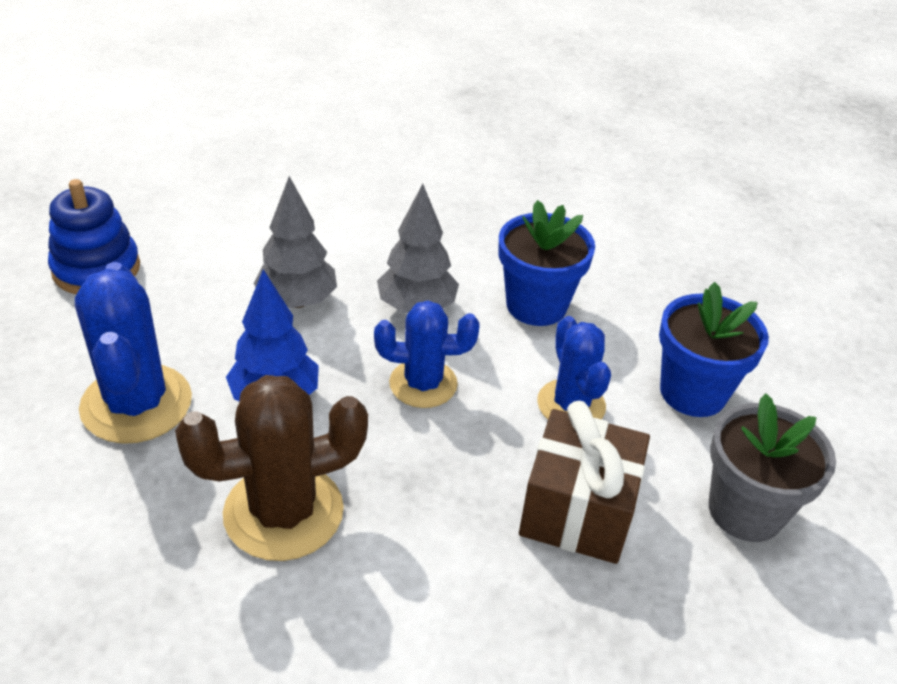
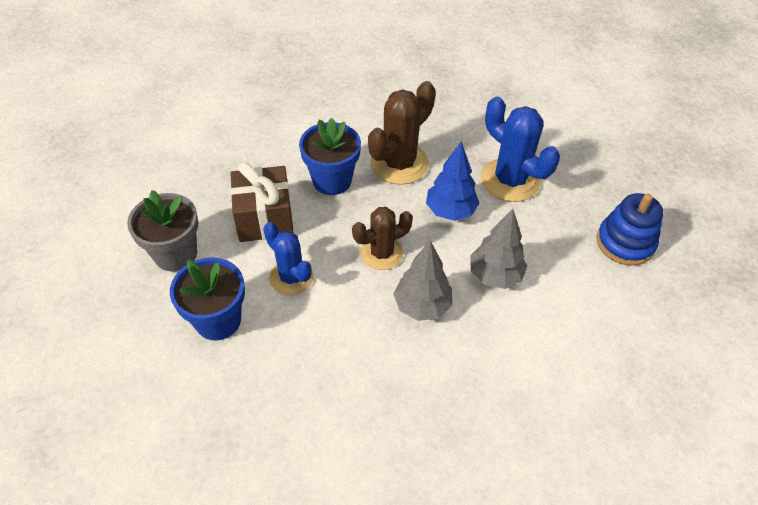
camera: 155 degrees right, 10 degrees up
(423, 384) = (381, 253): blue cactus -> brown cactus
(536, 305) = (346, 346): blue flower pot -> blue flower pot (332, 180)

